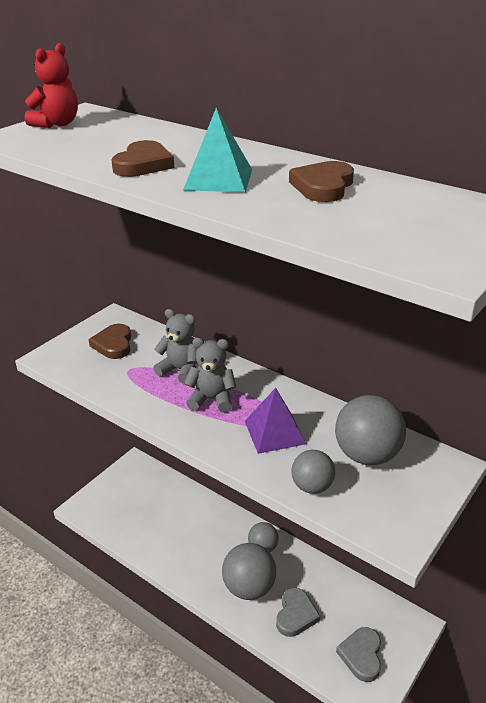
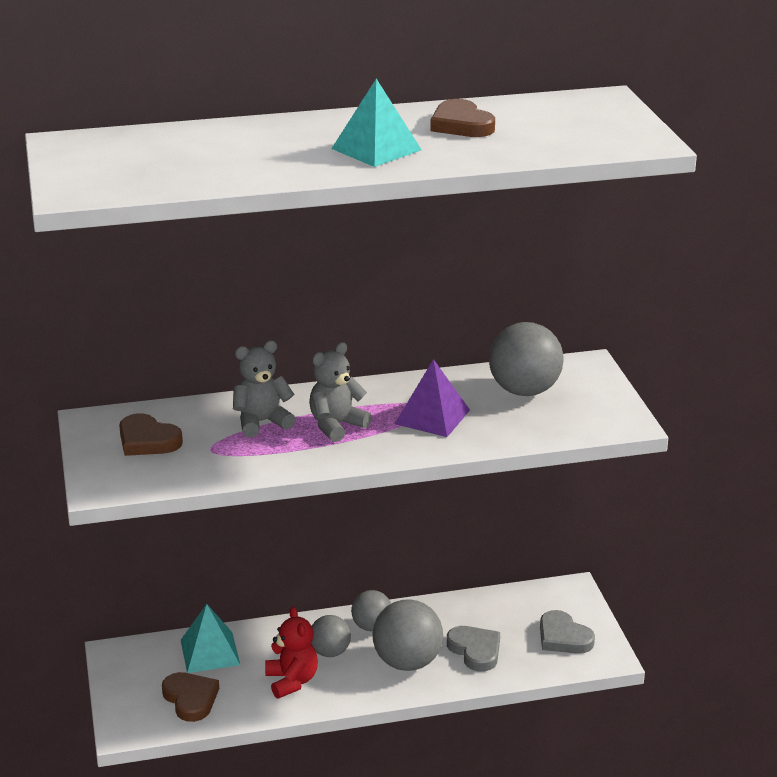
camera: 50 degrees left, 5 degrees down
(57, 124) = (82, 162): red teddy bear -> red teddy bear (292, 681)
(143, 164) = (284, 162): brown heart -> brown heart (190, 699)
(170, 496) = (210, 652): none -> turquoise pyramid
(312, 486) = (523, 431): grey ball -> grey ball (330, 652)

